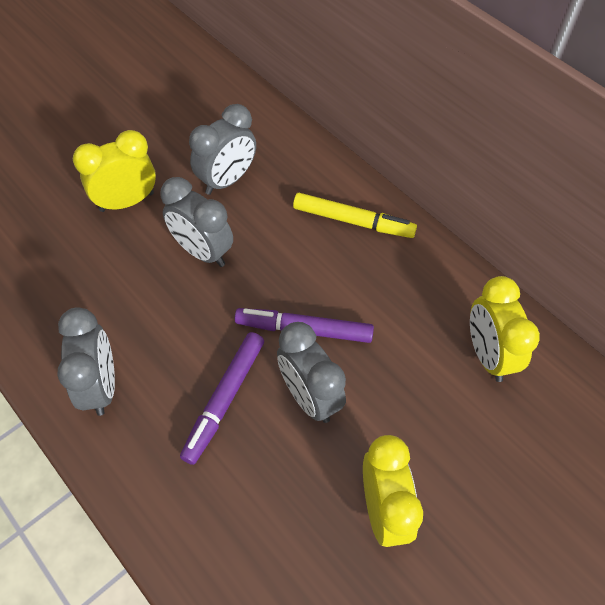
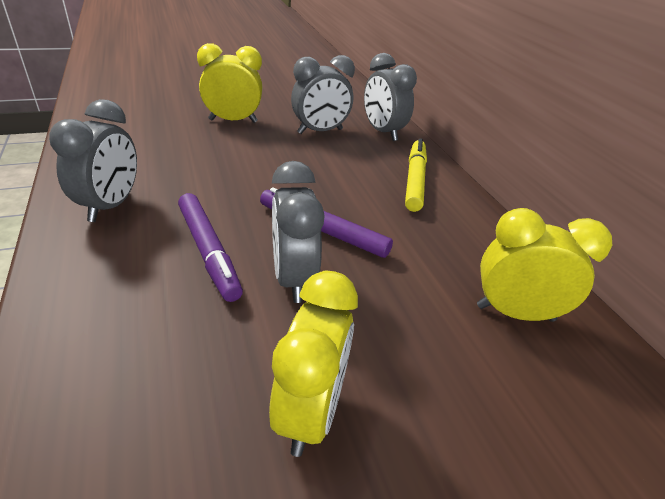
camera: 20 degrees right, 20 degrees down
(202, 251) = (269, 159): grey clock -> grey clock (382, 132)
(224, 399) = (209, 251): purple marker -> purple marker turned 75 degrees counterclockwise
(353, 221) = (414, 180): yellow marker -> yellow marker turned 120 degrees counterclockwise
(487, 354) = (515, 313): yellow clock -> yellow clock turned 90 degrees clockwise

